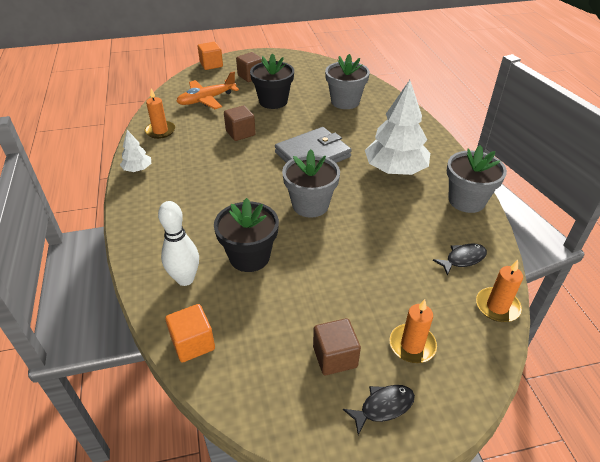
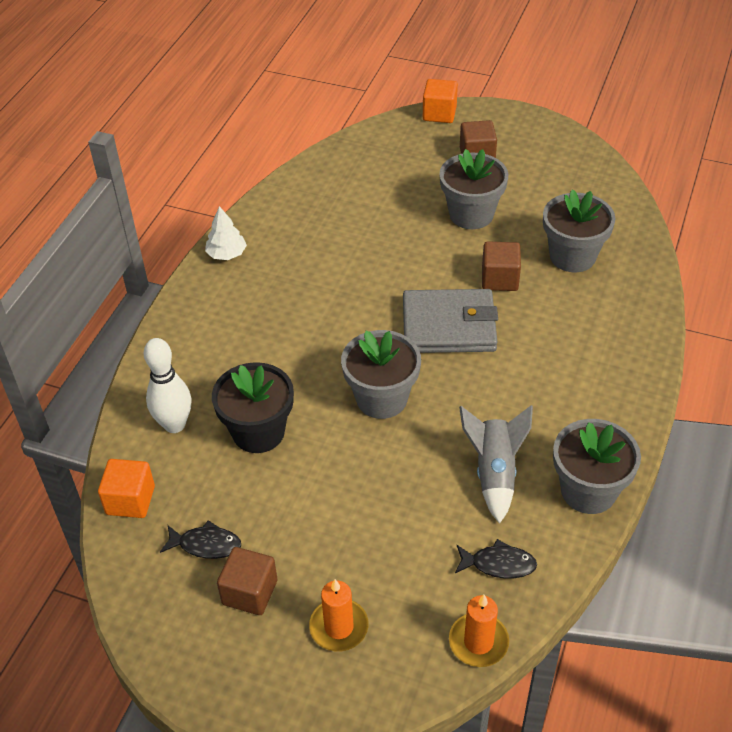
camera: 35 degrees right, 5 degrees up
(160, 131) = (292, 206): orange candle -> none
(206, 99) = (386, 176): orange plane -> none
(240, 133) = (385, 250): brown cube -> brown cube (499, 279)
(273, 101) = (471, 214): black flower pot -> grey flower pot
(383, 407) = (251, 668): black fish -> black fish (206, 545)
(395, 169) = (537, 398): white tree -> none
(411, 214) = (494, 473): none -> grey rocket

